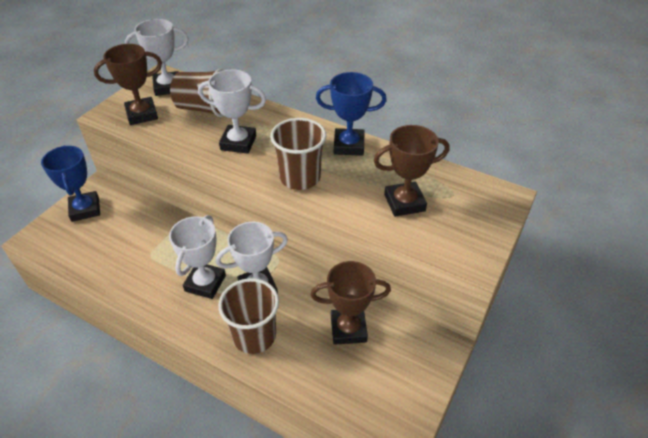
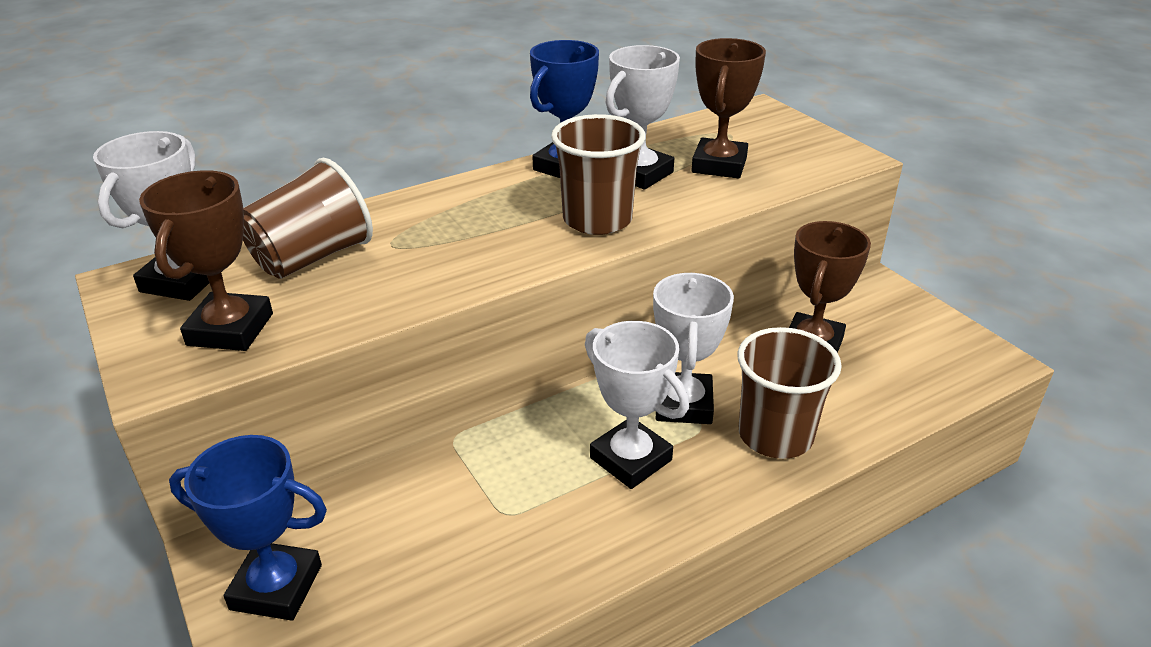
camera: 60 degrees left, 10 degrees down
(238, 143) = (452, 248): white trophy -> white trophy (639, 174)

